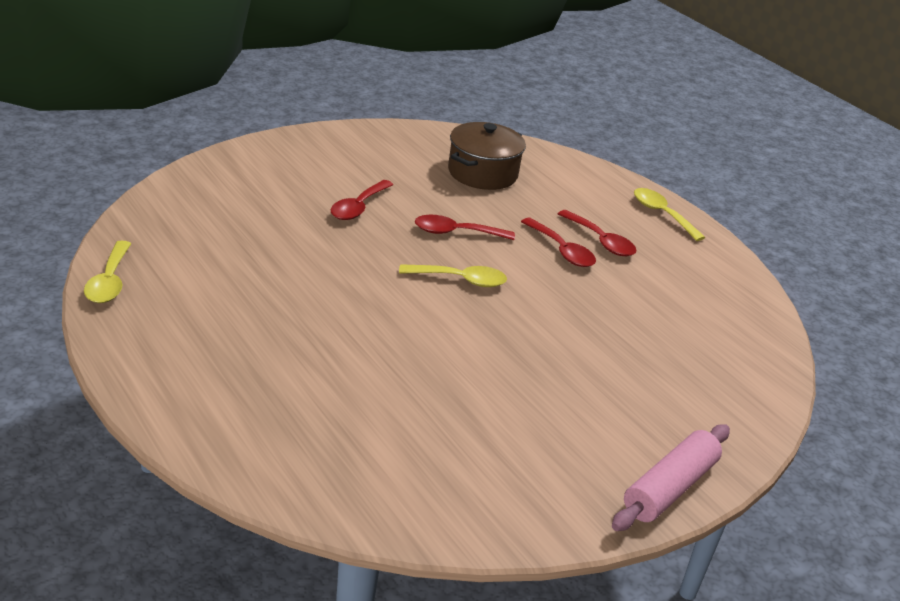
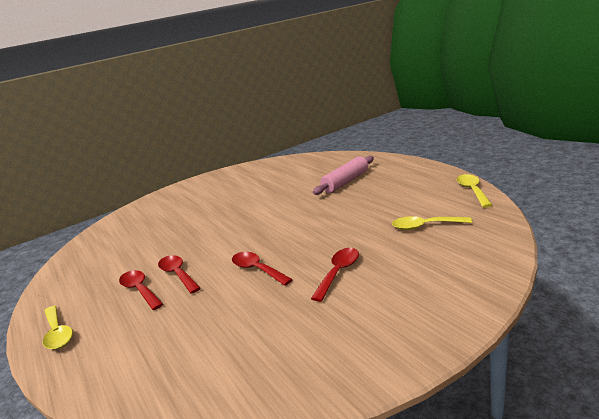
camera: 170 degrees left, 10 degrees down
(456, 232) = (257, 269): red spoon -> red spoon turned 135 degrees counterclockwise
(460, 280) = (260, 237): yellow spoon -> yellow spoon (425, 226)
(482, 173) = (217, 343): brown pot -> none
(669, 488) = (190, 184): pink rolling pin -> pink rolling pin (346, 182)

